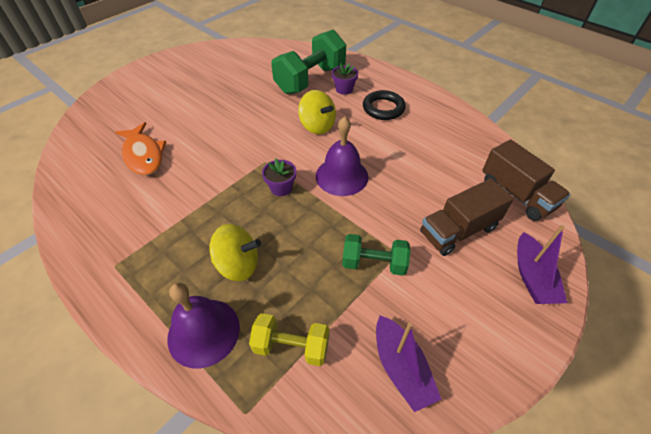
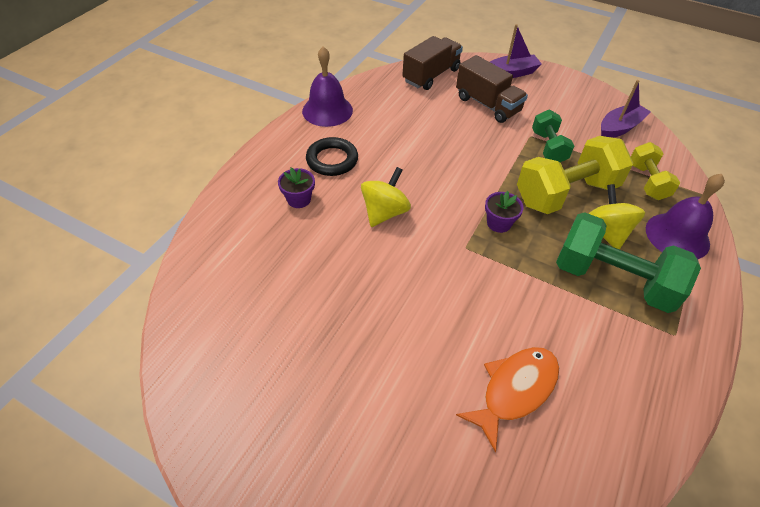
camera: 105 degrees left, 0 degrees up
(299, 251) = (566, 193): none -> yellow dumbbell
(310, 80) = (281, 238): green dumbbell -> green dumbbell (613, 279)
(341, 176) = (459, 179): purple bell -> purple bell (327, 110)

